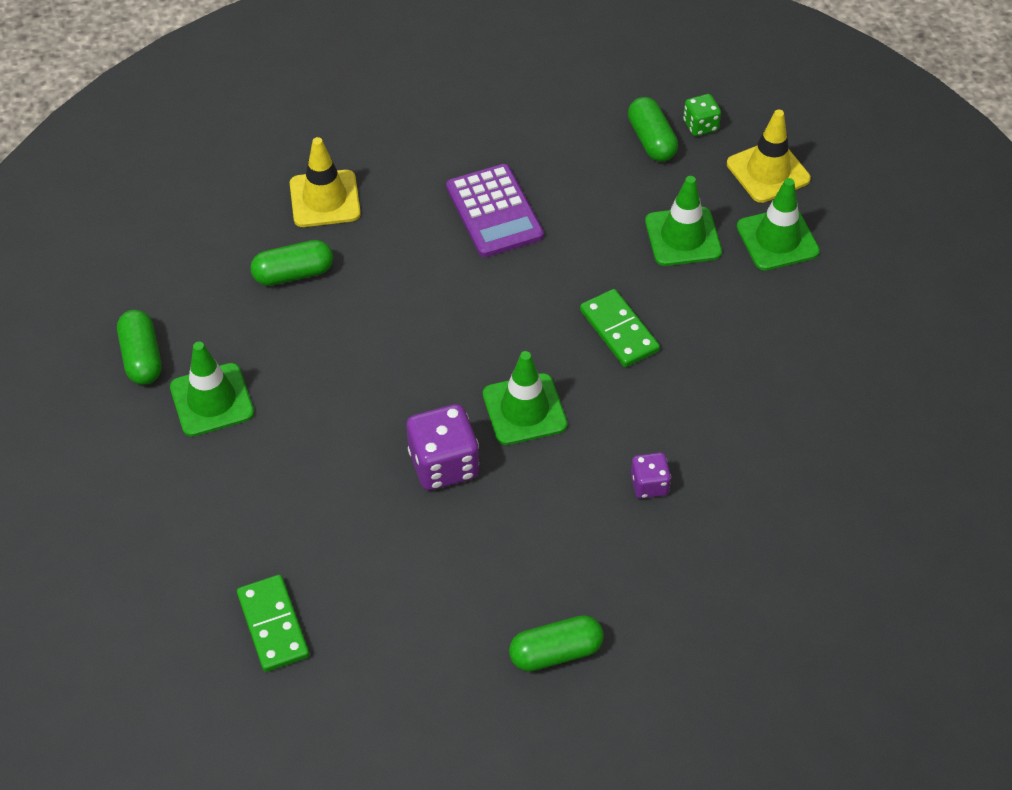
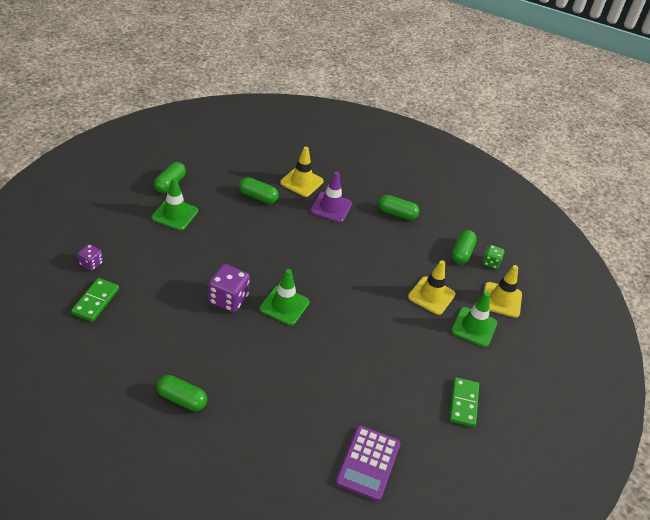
camera: 35 degrees right, 10 degrees down
(411, 208) = (331, 207): none -> purple traffic cone
(494, 212) = (362, 231): purple calculator -> purple calculator (368, 463)
(507, 146) = (397, 214): none -> green capsule
(619, 331) = (359, 308): green domino -> green domino (463, 403)
(649, 485) = (299, 372): purple dice -> purple dice (91, 264)
(683, 237) = (431, 296): green traffic cone -> yellow traffic cone

